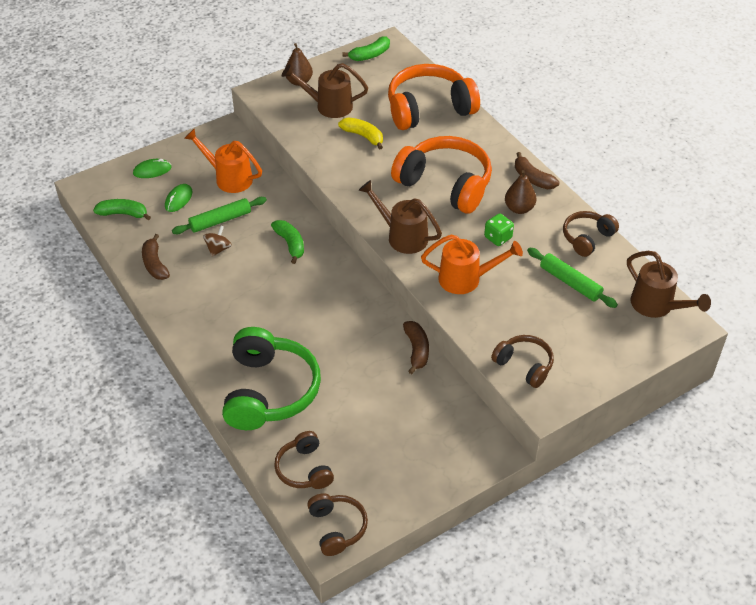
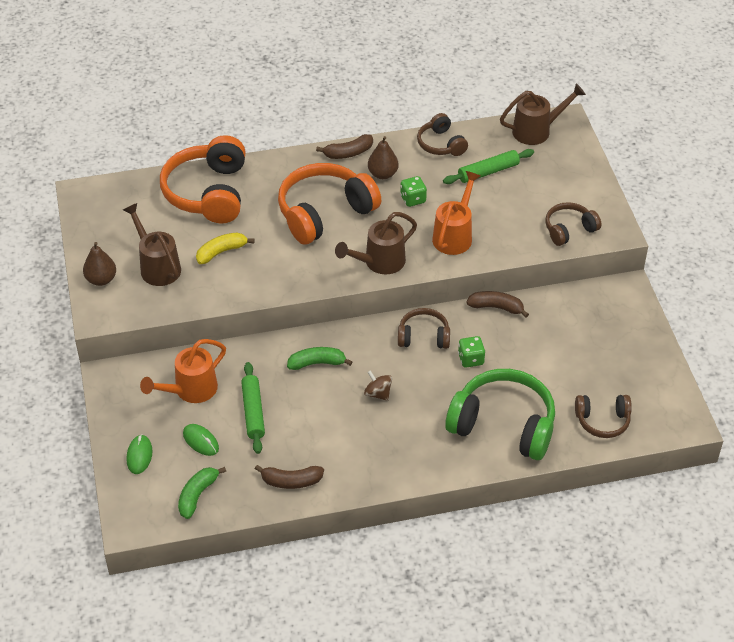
camera: 70 degrees left, 0 degrees up
(218, 249) = (295, 423): brown spinning top -> brown spinning top (378, 393)
(328, 106) = (157, 266): brown watering can -> brown watering can turned 120 degrees clockwise
(337, 528) = (671, 414): brown headphones -> brown headphones (423, 336)
(341, 347) = (470, 359): none -> green dice
(370, 55) = (93, 212): green banana -> none

